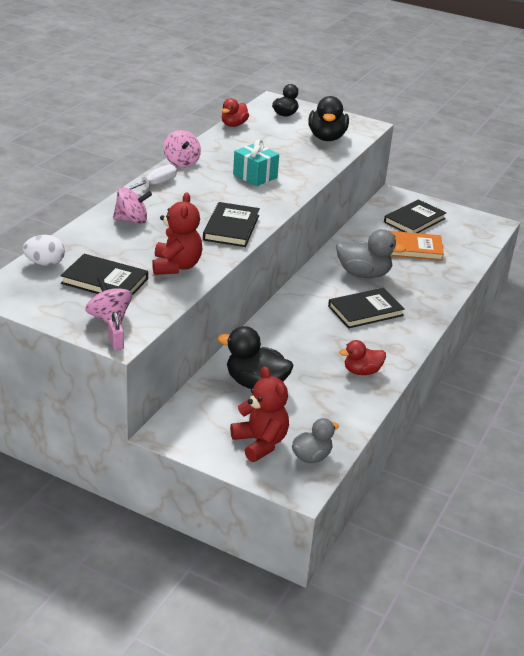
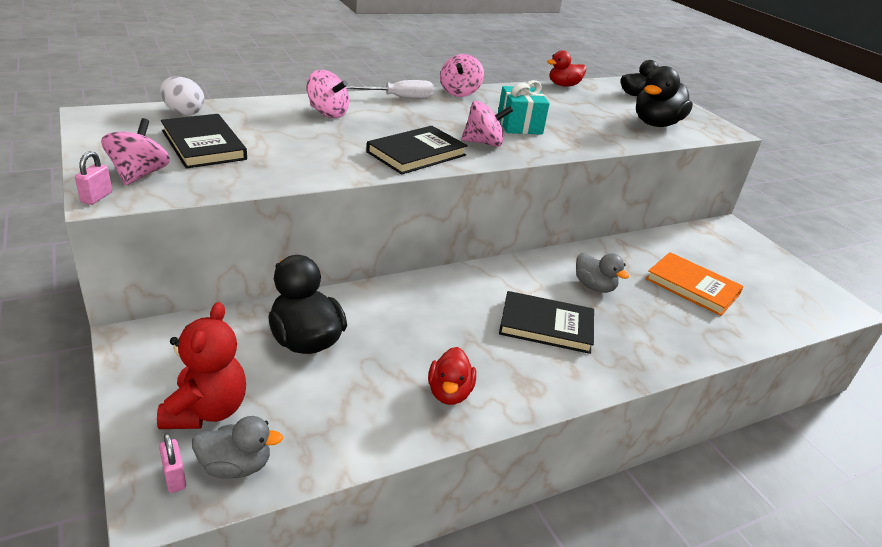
camera: 35 degrees right, 0 degrees up
(176, 266) = (296, 161): red teddy bear -> none
(254, 201) = (483, 143): none -> pink spinning top
(292, 476) = (174, 477): none -> pink padlock
(362, 371) = (449, 393): red duck -> red duck turned 105 degrees counterclockwise
(363, 274) = (594, 286): grey duck -> grey duck, size x0.63
(414, 220) = (728, 260): black book -> none

